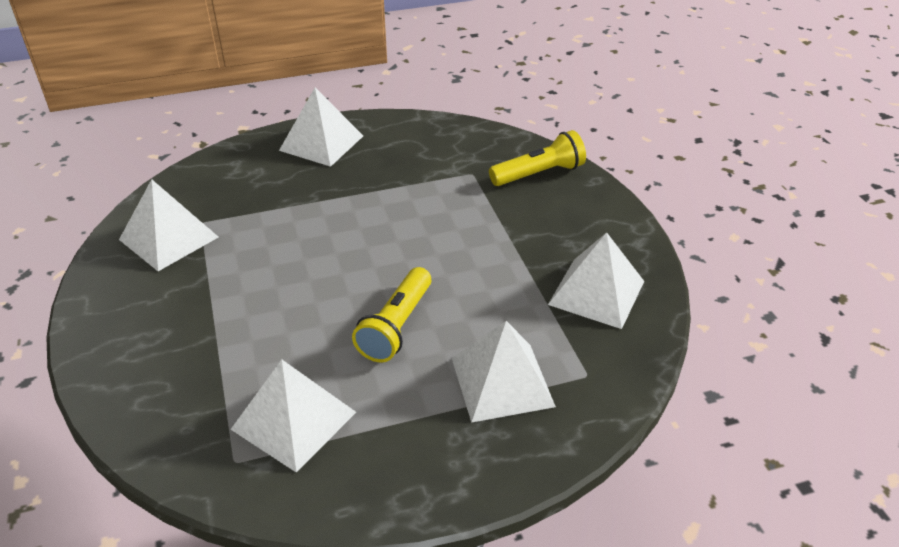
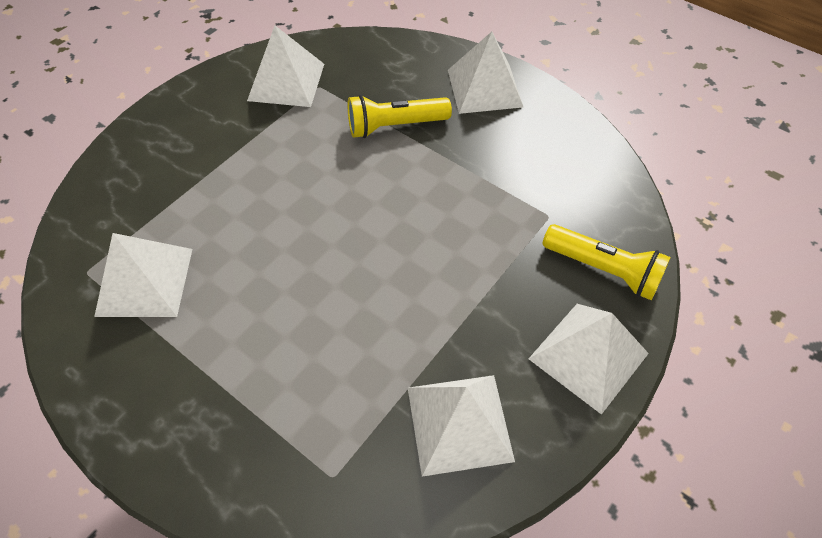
camera: 55 degrees right, 15 degrees up
(396, 326) = (292, 284): yellow flashlight -> yellow flashlight (395, 126)
(502, 381) = (277, 406): white pyramid -> white pyramid (588, 356)

